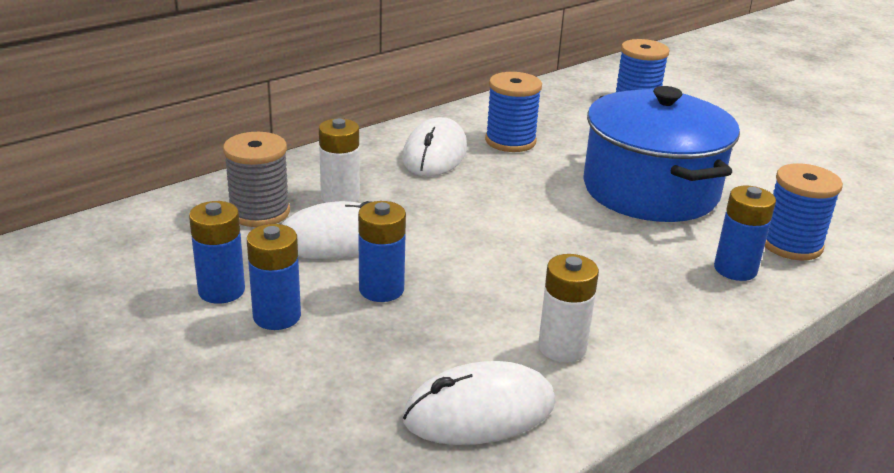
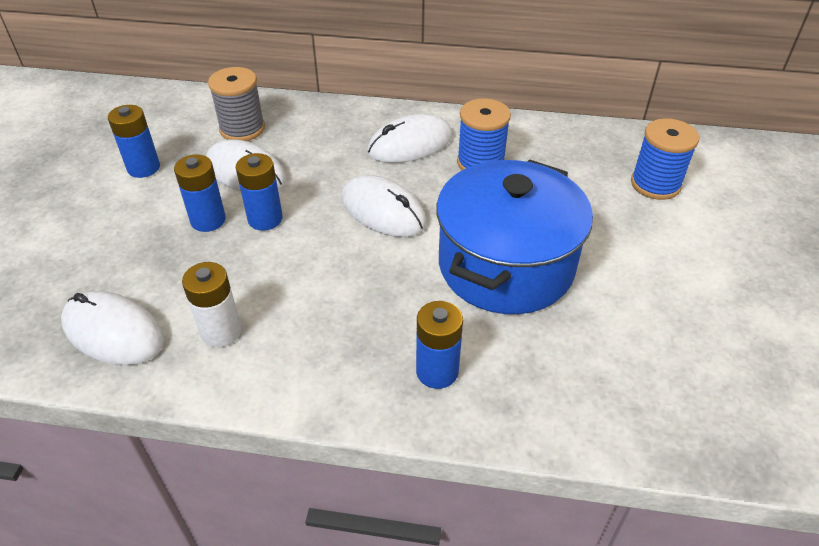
camera: 50 degrees right, 15 degrees up
(277, 316) = (138, 201): blue battery -> blue battery (265, 219)
(340, 196) = (299, 143): white battery -> none
(507, 204) = (383, 210): none -> white mouse
(791, 244) = (526, 388): blue spool -> none

